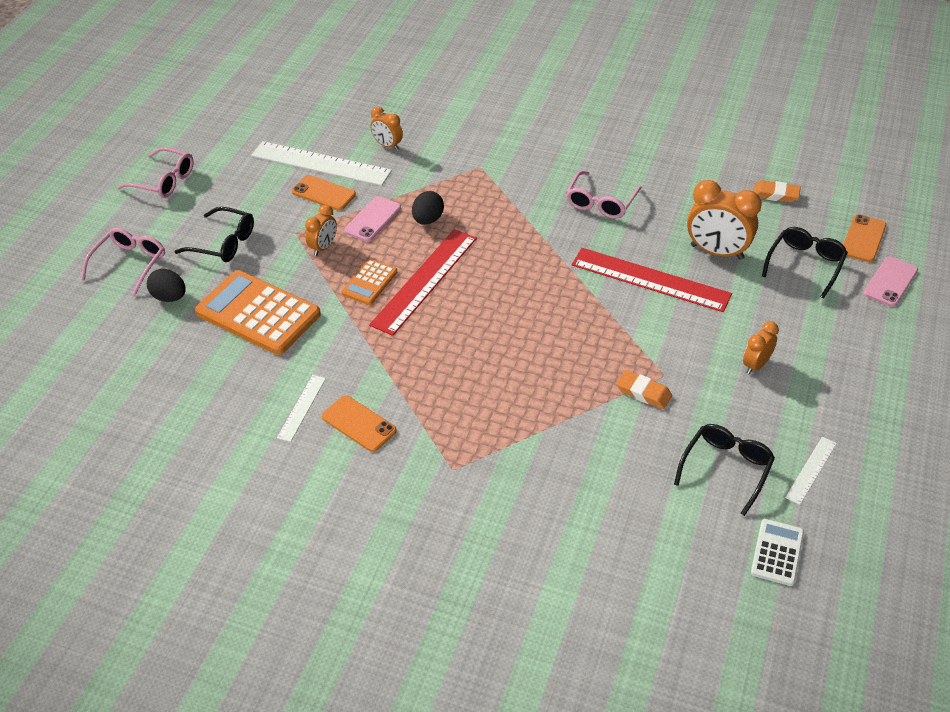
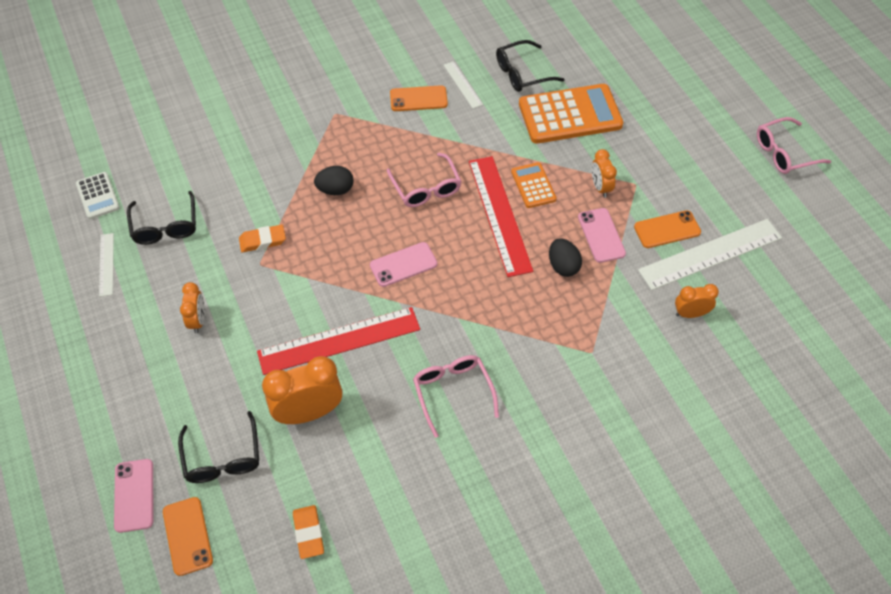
camera: 135 degrees right, 10 degrees up
(130, 263) = (696, 86): pink glasses -> pink glasses (426, 188)
(169, 297) = (636, 86): black egg -> black egg (335, 190)
(224, 243) = (666, 141): black glasses -> black glasses (522, 73)
(544, 296) = (403, 264): none -> pink phone
(775, 194) = (308, 533): orange eraser -> orange eraser turned 75 degrees counterclockwise

